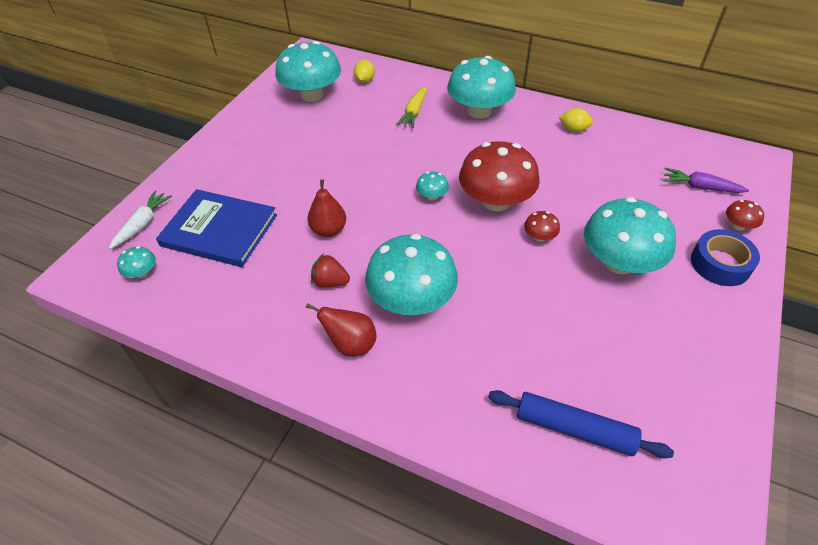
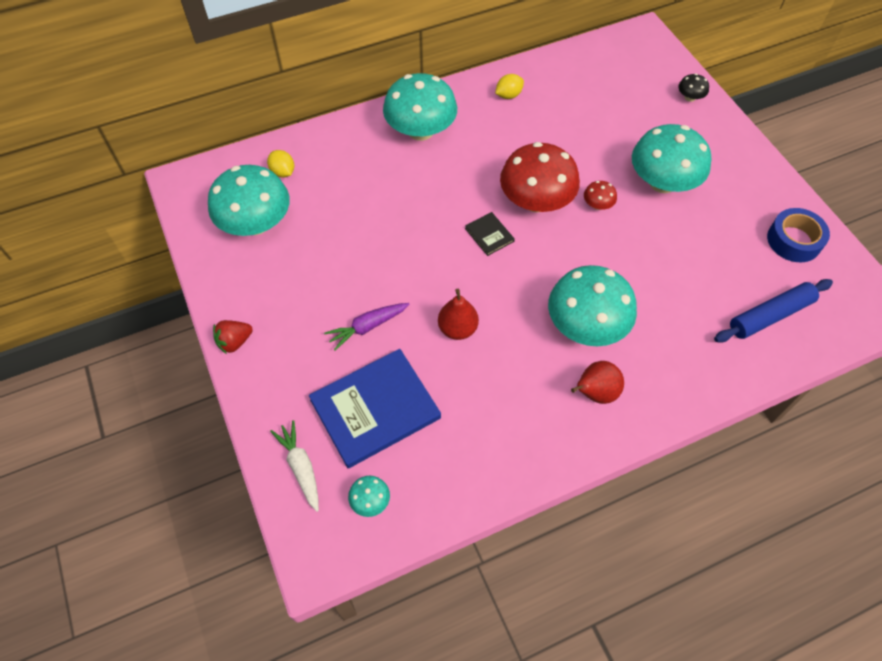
camera: 50 degrees left, 10 degrees up
(330, 282) = (518, 365): red strawberry -> red strawberry (235, 342)
(414, 112) = (372, 171): yellow carrot -> none
(432, 196) = (489, 235): turquoise mushroom -> black book
(700, 187) = (639, 83): purple carrot -> purple carrot (368, 327)
(720, 264) = (711, 135): blue tape -> blue tape (794, 240)
(738, 225) = (690, 97): red mushroom -> black mushroom

